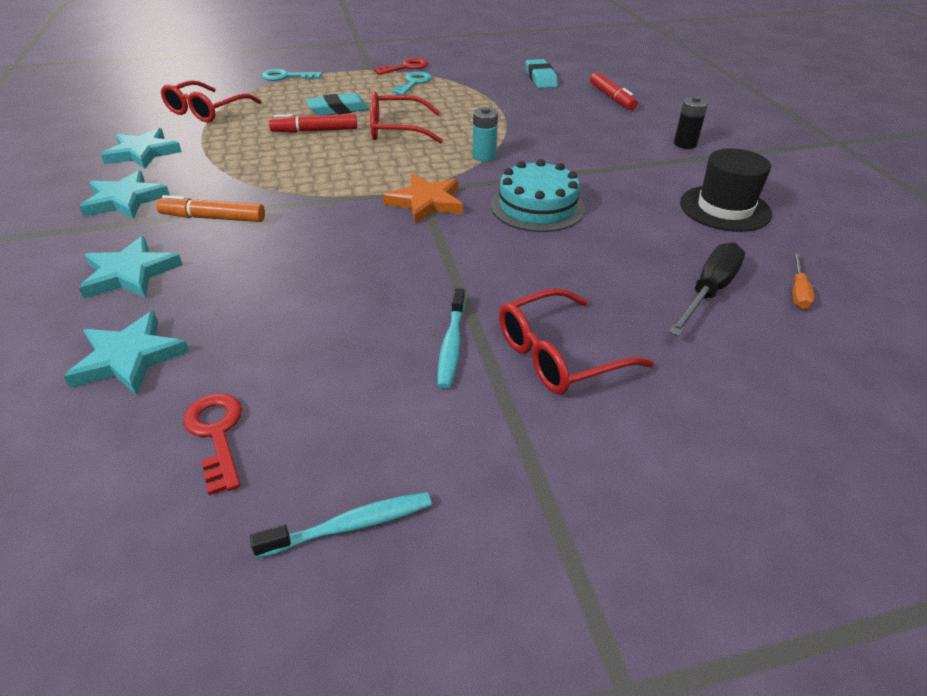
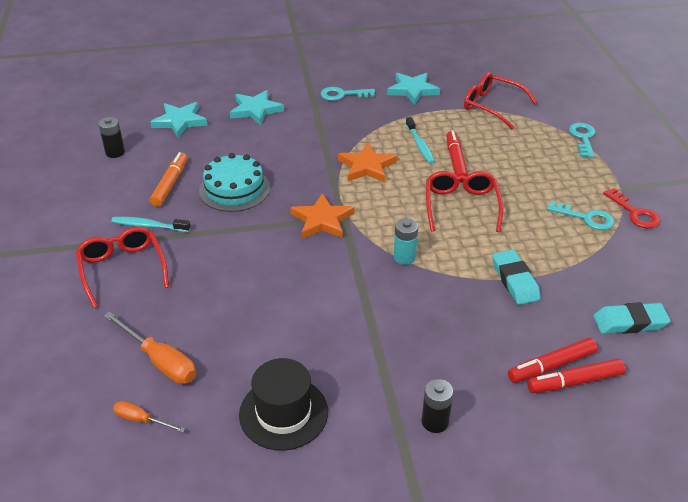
camera: 95 degrees right, 0 degrees up
(125, 200) = (342, 95): turquoise star -> turquoise key
(213, 218) = (314, 129): orange marker -> orange marker (170, 184)
(216, 434) = (115, 152): red key -> black battery
(316, 178) = (367, 166): none -> orange star
(338, 110) = (504, 171): turquoise eraser -> turquoise eraser (515, 280)
(351, 525) = (43, 192): turquoise toothbrush -> turquoise toothbrush (420, 145)
(537, 207) = (306, 281): turquoise cake -> turquoise cake (234, 189)
(600, 104) = (551, 366): none -> red marker
(709, 292) = (160, 361): black screwdriver -> orange screwdriver

